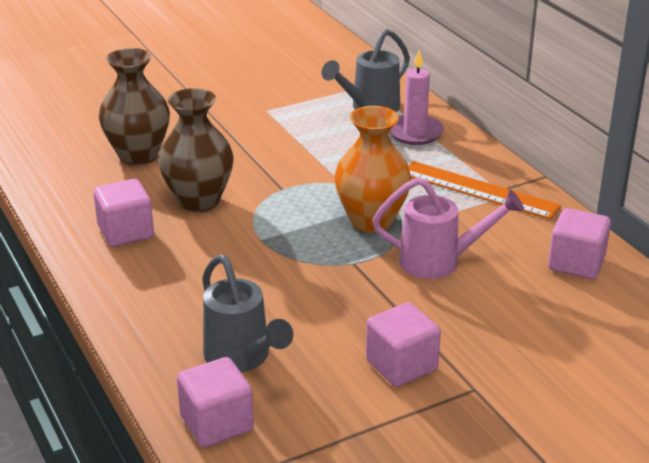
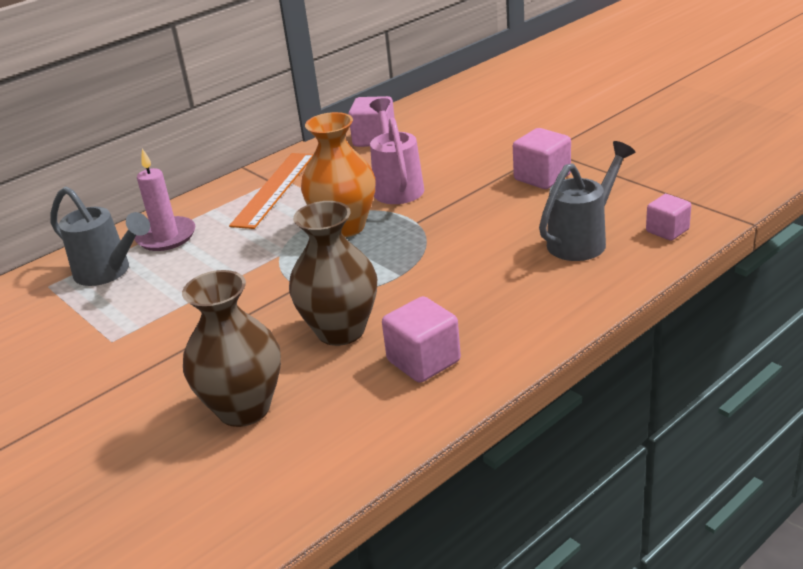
camera: 100 degrees left, 0 degrees up
(217, 424) = (667, 231): pink cube -> pink cube, size x0.66

